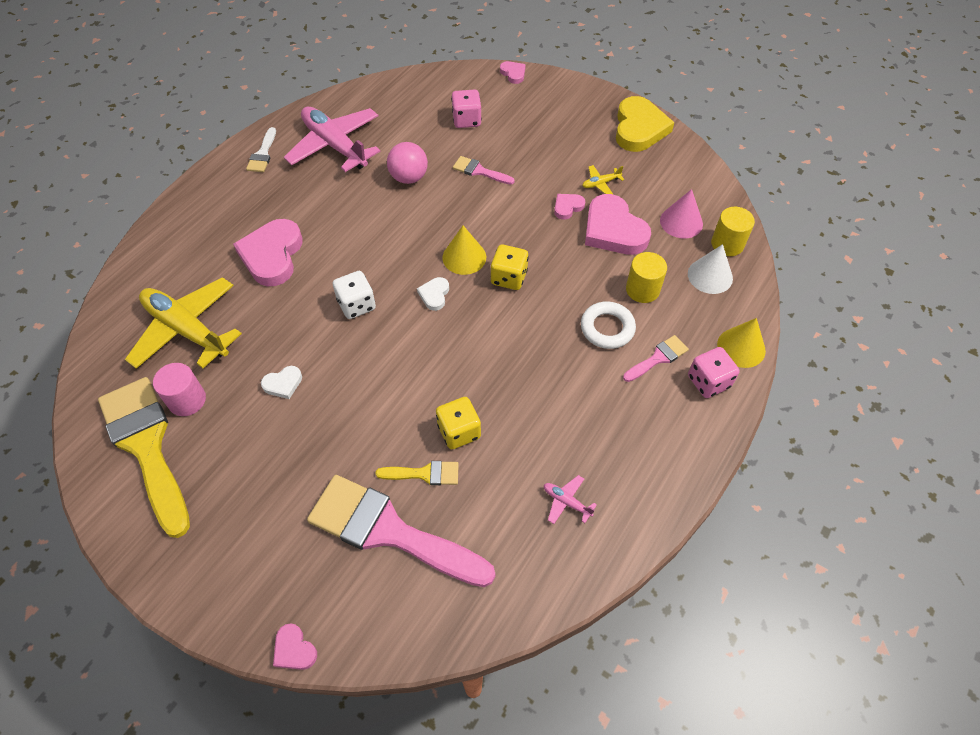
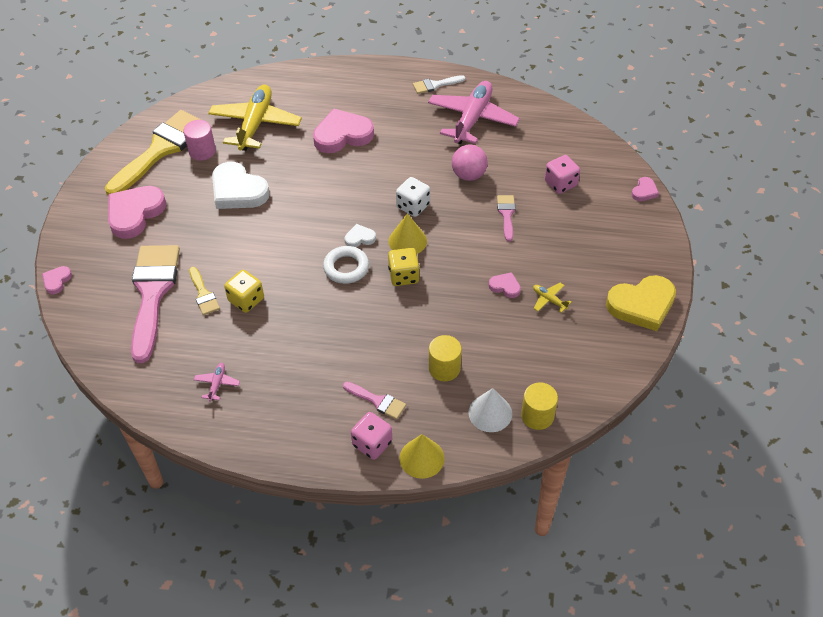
camera: 65 degrees right, 5 degrees down
(283, 384) = (238, 190): white heart -> white heart, size x2.12
(356, 305) = (325, 199): white dice -> white dice (413, 206)
(607, 328) = (389, 357): white ring -> white ring (346, 268)
(613, 230) = (499, 327): pink heart -> pink heart (135, 213)
(681, 222) = (542, 373): pink cone -> none

